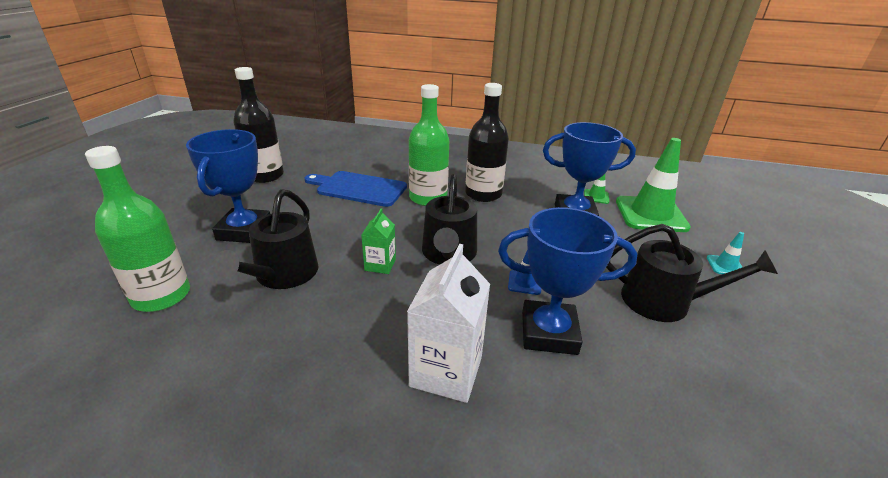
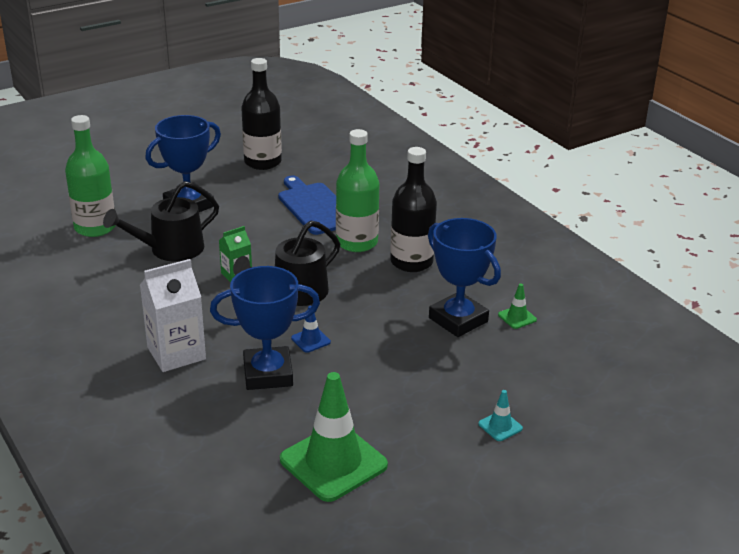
camera: 45 degrees right, 0 degrees up
(549, 333) = (268, 374): blue trophy -> blue trophy turned 60 degrees counterclockwise
(650, 214) = (535, 358): green traffic cone -> green traffic cone (333, 462)
(664, 301) = (386, 410): black watering can -> none

